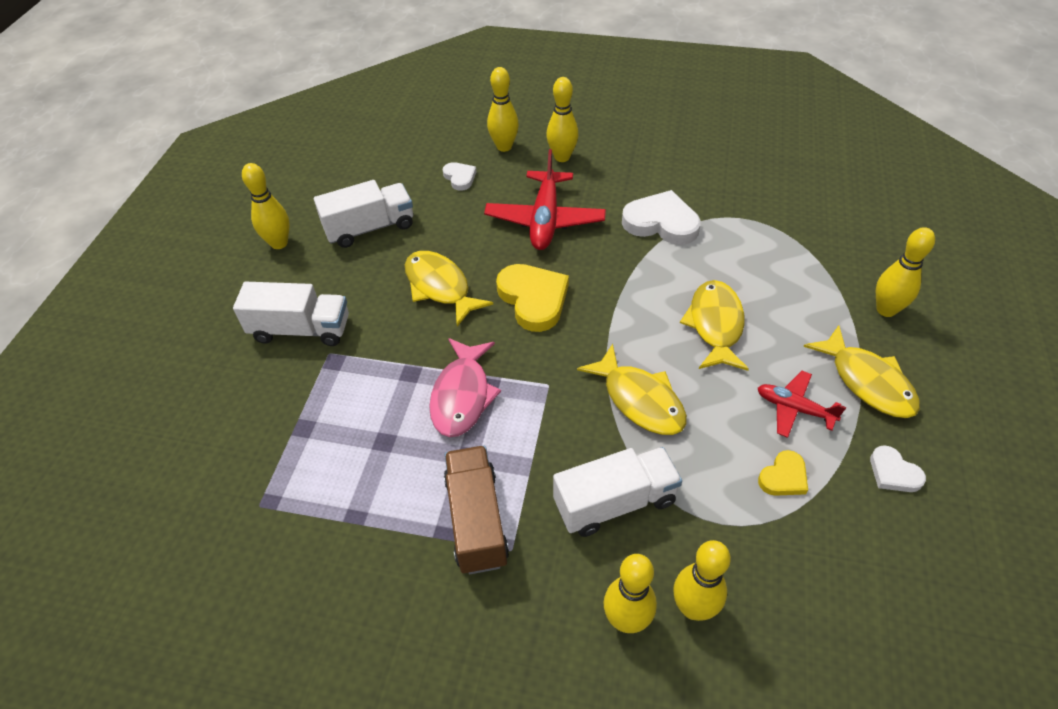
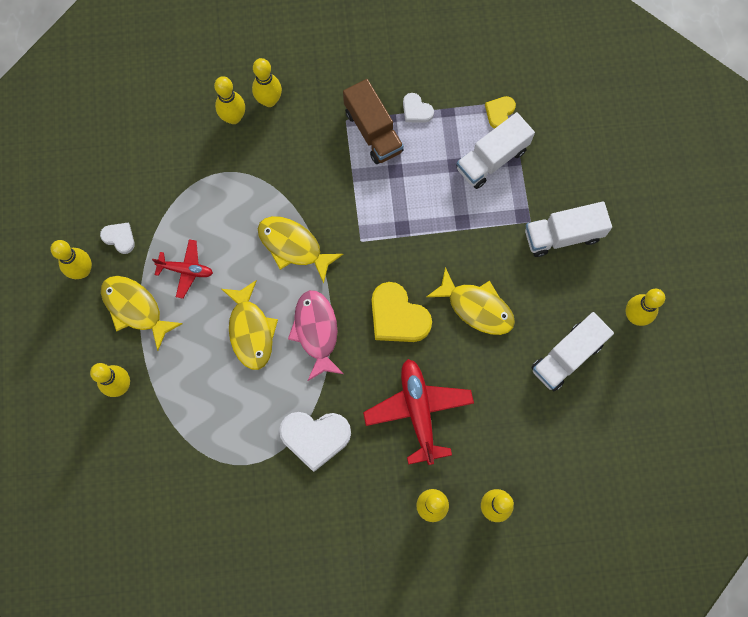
camera: 160 degrees right, 25 degrees up
(460, 178) = (517, 446): white heart -> white heart (416, 110)
(462, 396) = (417, 214): pink fish -> pink fish (316, 331)
(615, 502) = (292, 166): white truck -> white truck (491, 159)
(783, 477) = (189, 214): yellow heart -> yellow heart (499, 112)
(948, 444) = (82, 270): none -> yellow bowling pin

